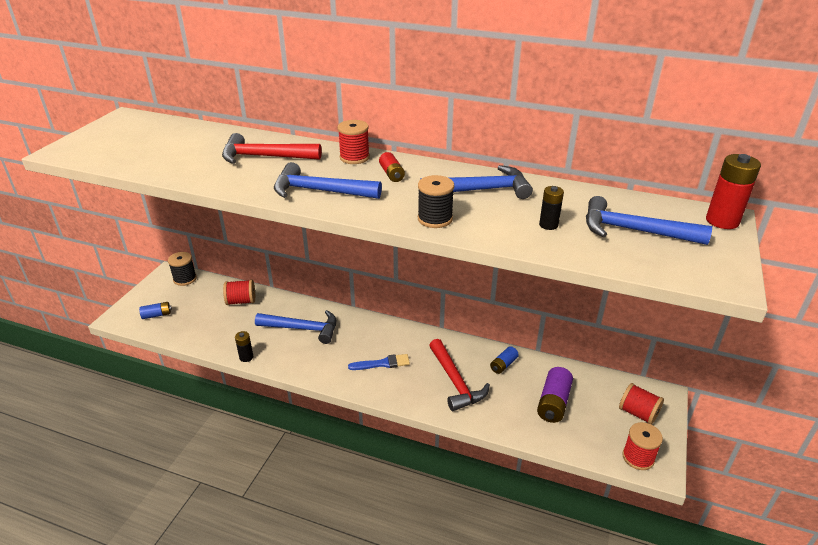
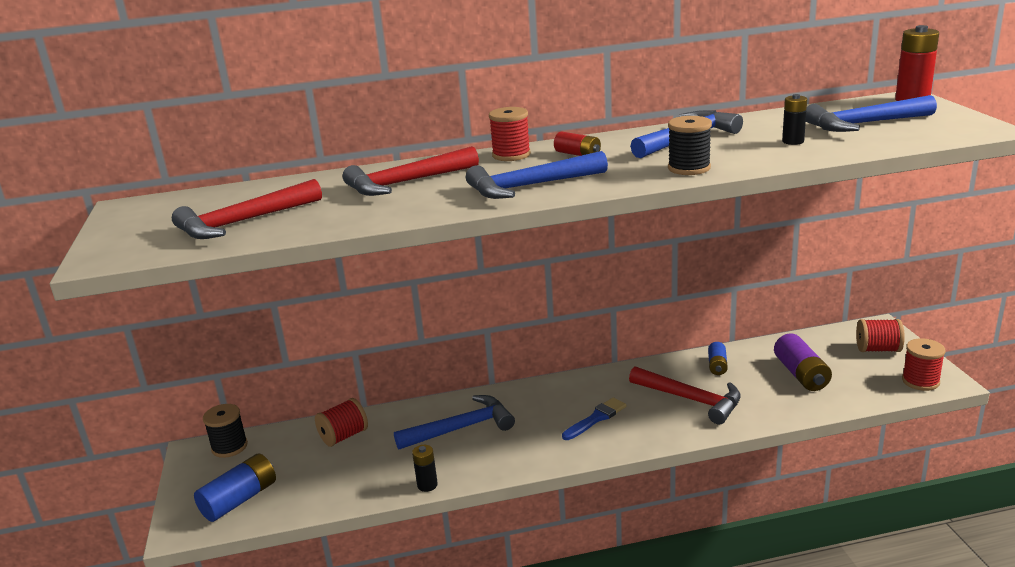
camera: 30 degrees left, 10 degrees down
(148, 153) = (243, 222): none -> red hammer
(157, 315) = (240, 499): blue battery -> blue battery, size x1.69

